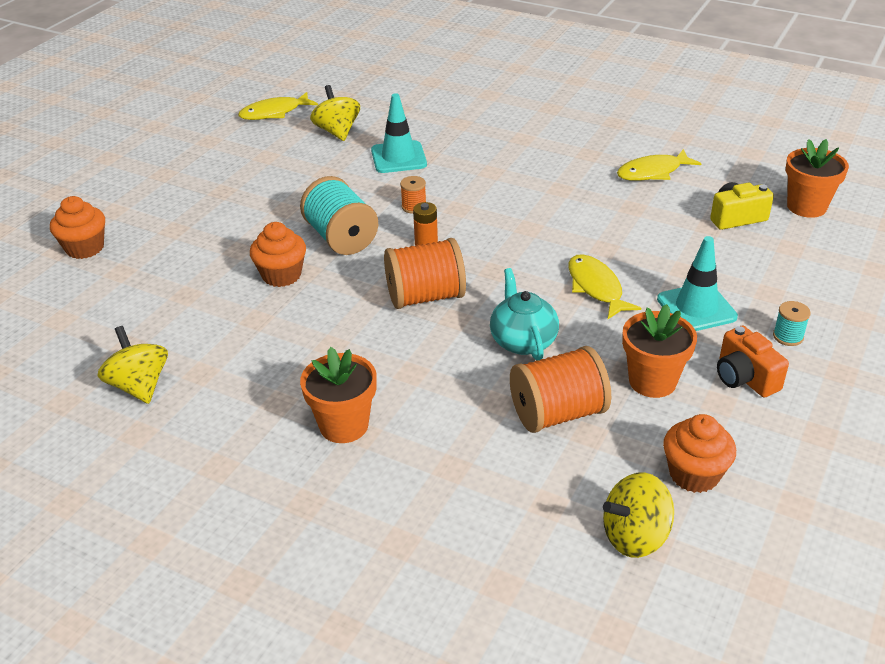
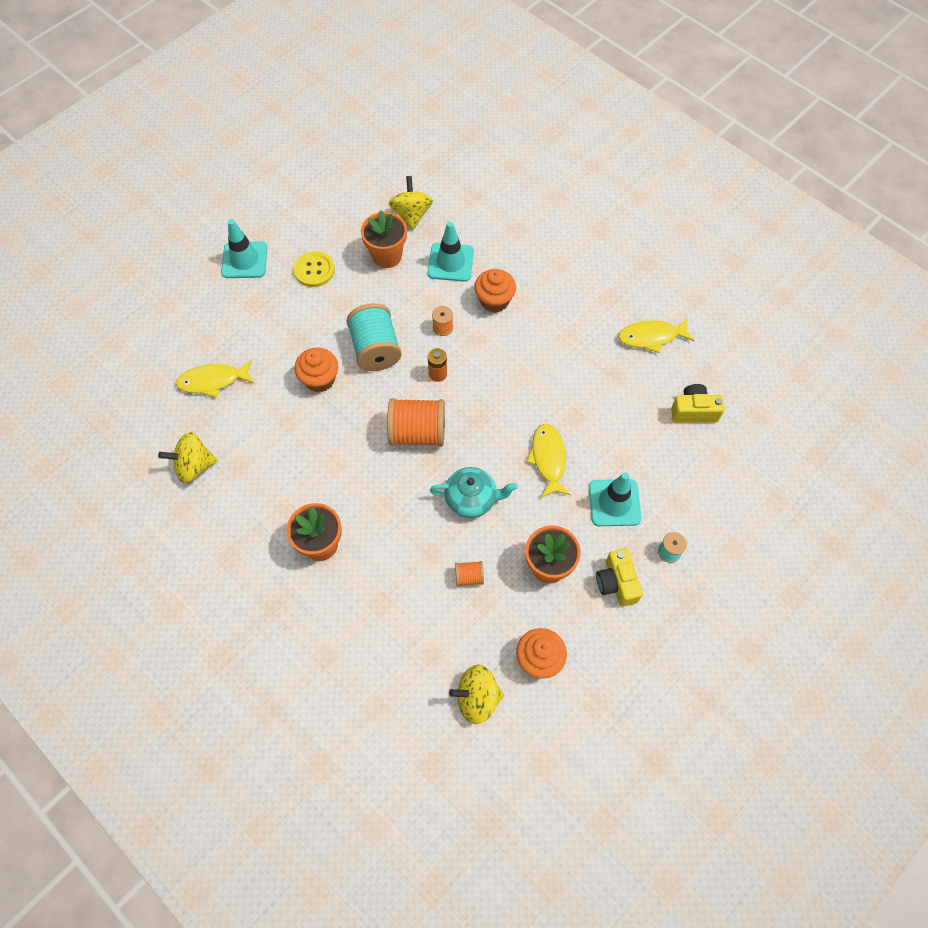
camera: 15 degrees right, 25 degrees up
(85, 248) = (184, 308): orange cupcake -> orange cupcake (494, 301)
(139, 386) = (194, 466): yellow spinning top -> yellow spinning top turned 90 degrees counterclockwise
(150, 197) = (244, 260): none -> turquoise traffic cone
(240, 190) = (314, 270): none -> yellow button
(274, 113) = (367, 175): yellow fish -> yellow fish (213, 381)
(522, 341) = (472, 499): turquoise teapot -> turquoise teapot turned 90 degrees clockwise
(557, 413) = (469, 577): orange spool -> orange spool, size x0.47
(744, 378) = (616, 583): orange camera -> yellow camera
(806, 207) = (758, 414): orange flower pot -> orange flower pot (387, 256)

